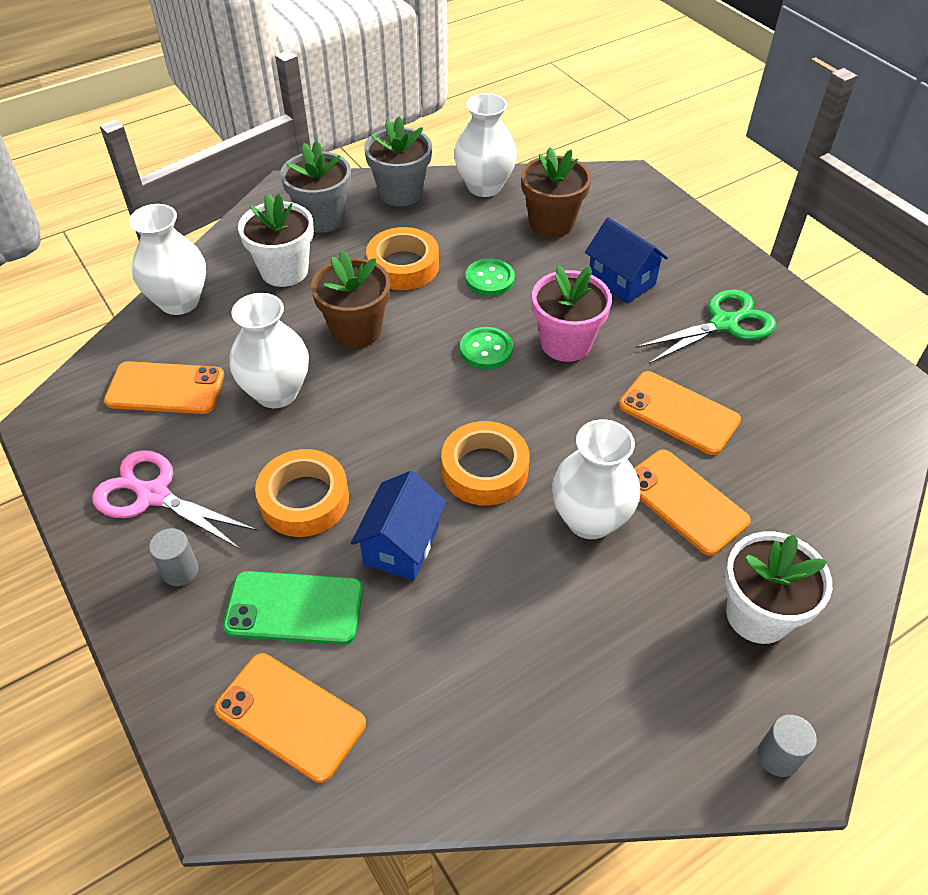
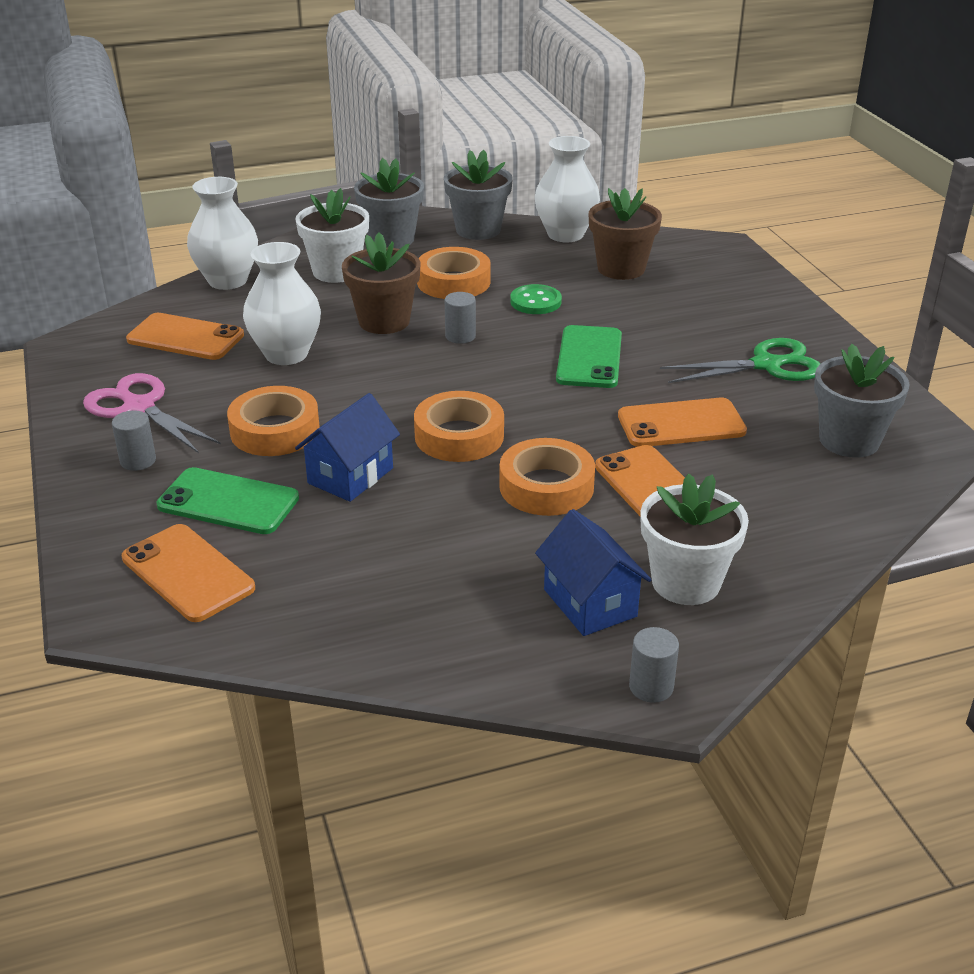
camera: 15 degrees right, 15 degrees down
(436, 337) = (460, 336): none -> grey cylinder
(486, 350) = (505, 351): green button -> none
(565, 343) = (589, 357): pink flower pot -> green phone
(589, 519) = (546, 486): white vase -> orange tape
(621, 280) = (672, 319): blue house -> blue house (590, 603)
(678, 413) = (681, 424): orange phone -> orange phone turned 60 degrees counterclockwise
(828, 405) = (849, 440): none -> grey flower pot

